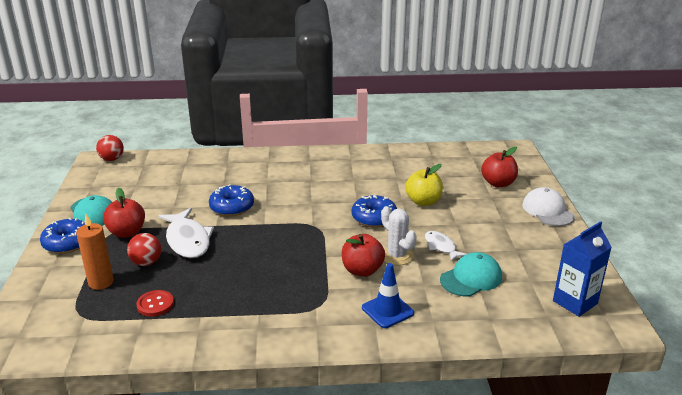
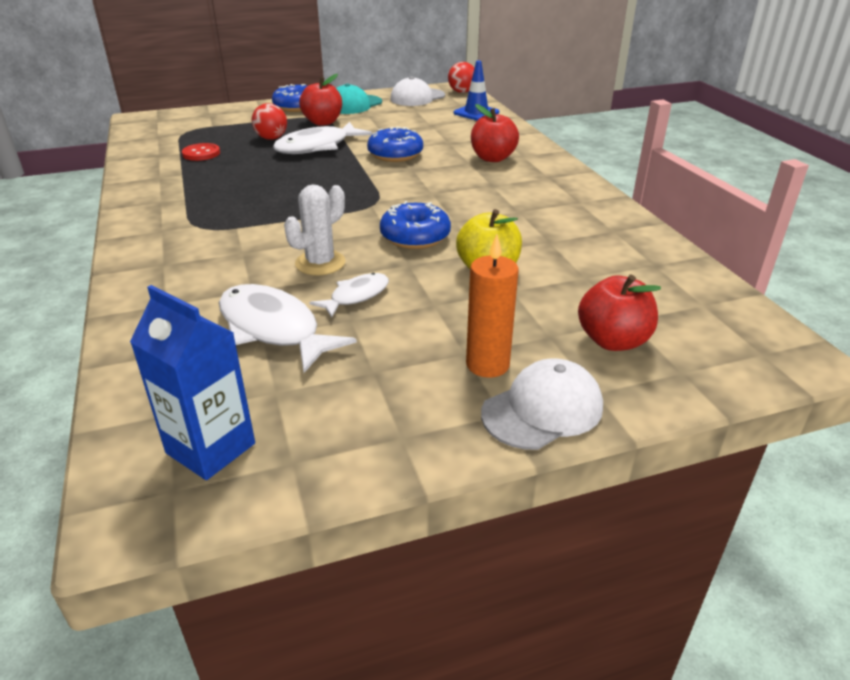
camera: 75 degrees right, 5 degrees up
(101, 282) = (235, 129): orange candle -> orange candle (487, 364)
(105, 180) = (417, 97): none -> white cap
(362, 270) = (278, 243): red apple -> red apple (492, 158)
(387, 310) = (189, 269): blue traffic cone -> blue traffic cone (476, 113)
(471, 278) = (273, 329): turquoise cap -> white fish

